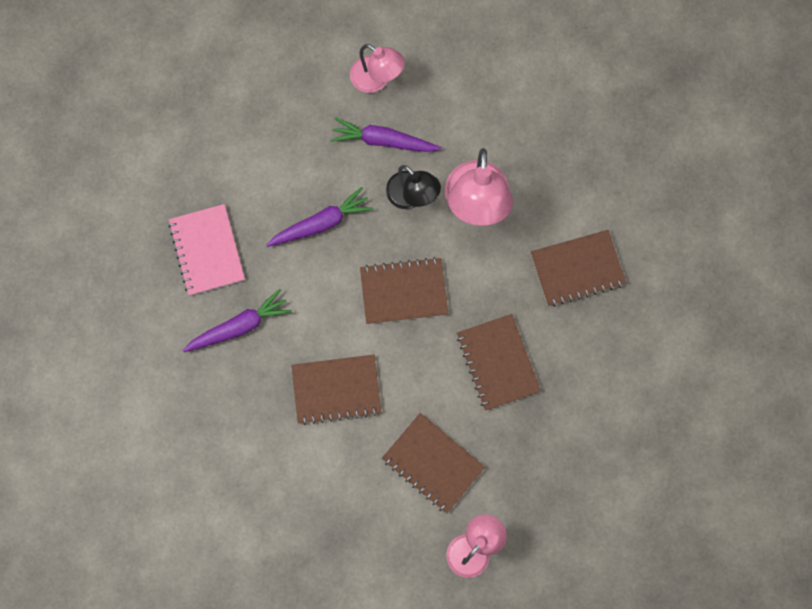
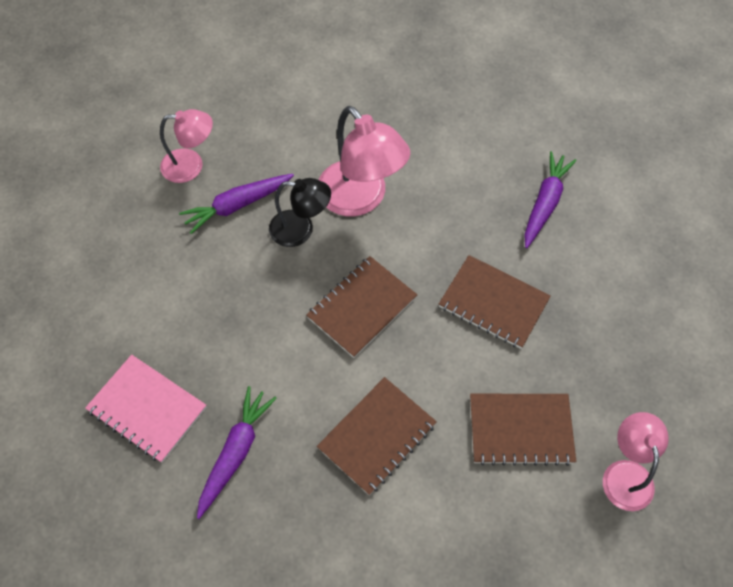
camera: 40 degrees left, 15 degrees down
(321, 223) = (238, 307): purple carrot -> purple carrot (545, 203)
(577, 269) = (485, 187): brown notebook -> none

